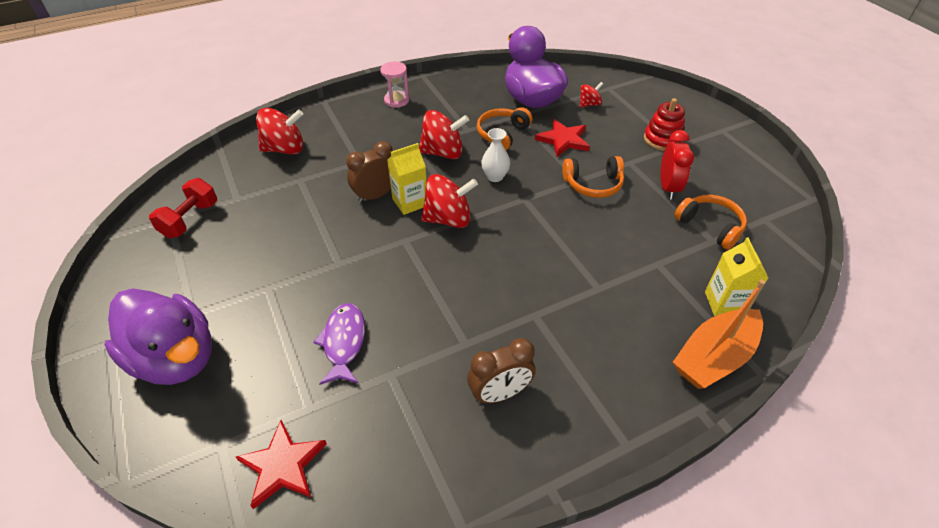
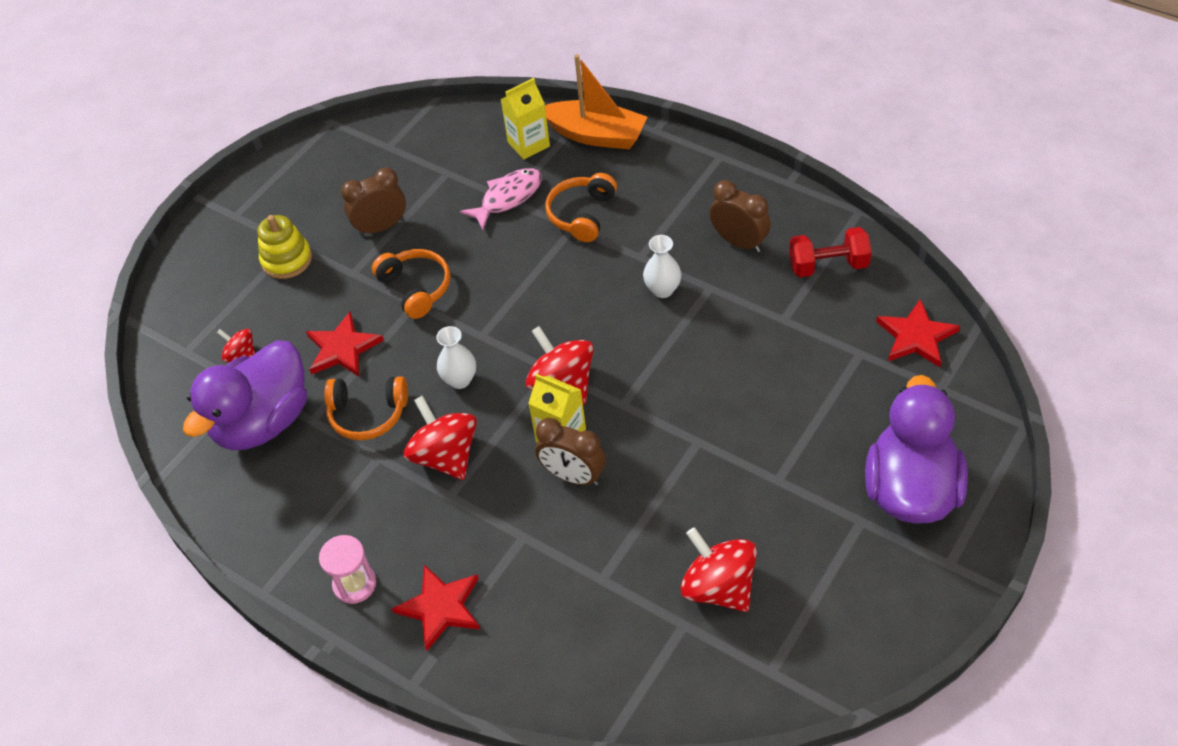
camera: 115 degrees left, 5 degrees up
(190, 220) = (756, 644): red dumbbell -> red dumbbell (828, 265)
(285, 149) = (556, 646): red spinning top -> red spinning top (718, 587)
(344, 342) = (782, 372): purple fish -> none
(352, 121) = (440, 607): none -> red star
(488, 311) = (662, 290): none -> white vase
(659, 263) = (508, 198): none -> pink fish
(662, 139) = (286, 259): red stacking toy -> yellow stacking toy
(668, 188) = (381, 227): red clock -> brown clock
(710, 226) = (426, 179): orange headphones -> orange headphones (582, 214)

